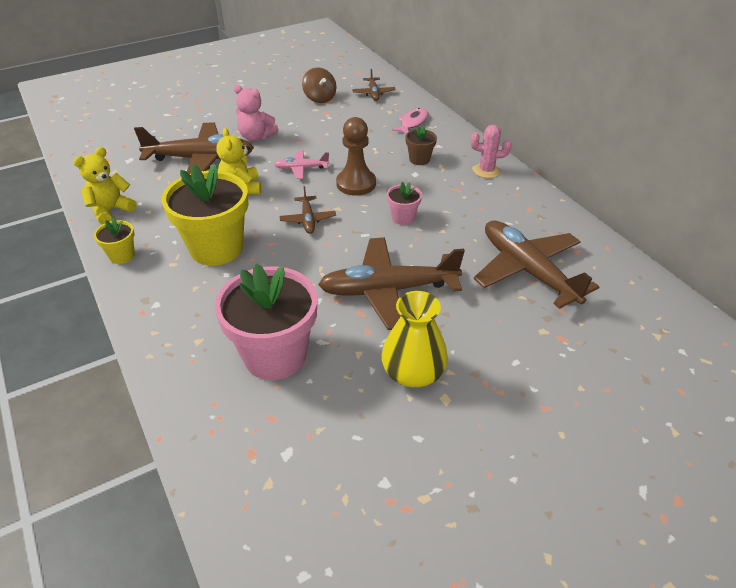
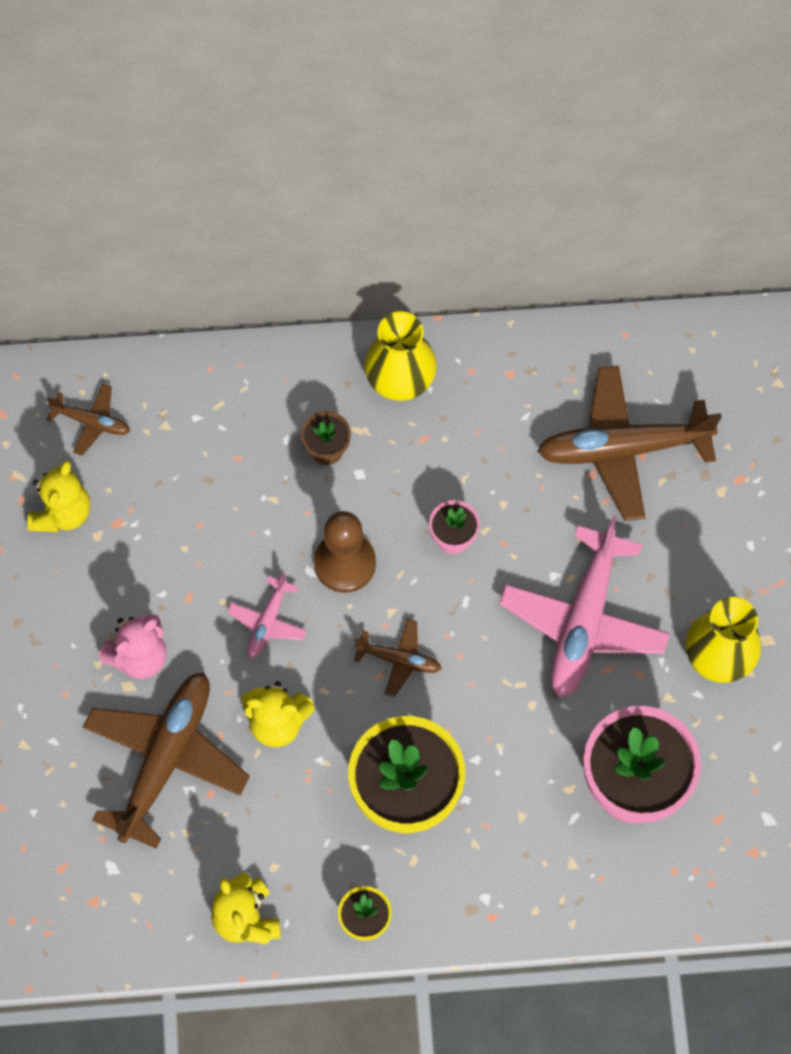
camera: 65 degrees left, 25 degrees up
(320, 98) = (62, 513): brown spinning top -> yellow teddy bear
(388, 290) = (583, 621): brown plane -> pink plane
(412, 123) = (219, 408): pink fish -> none
(486, 171) = (400, 377): pink cactus -> yellow vase

